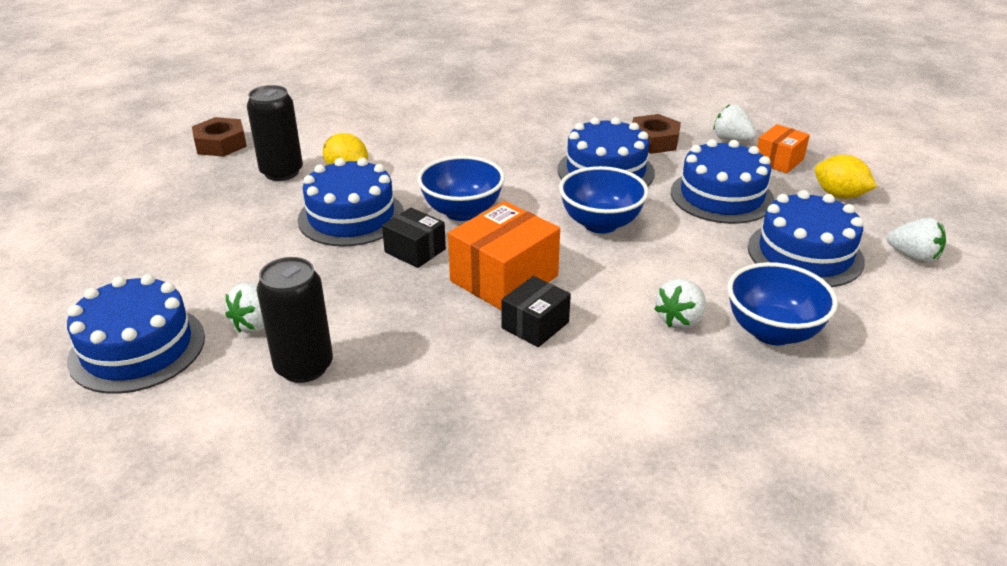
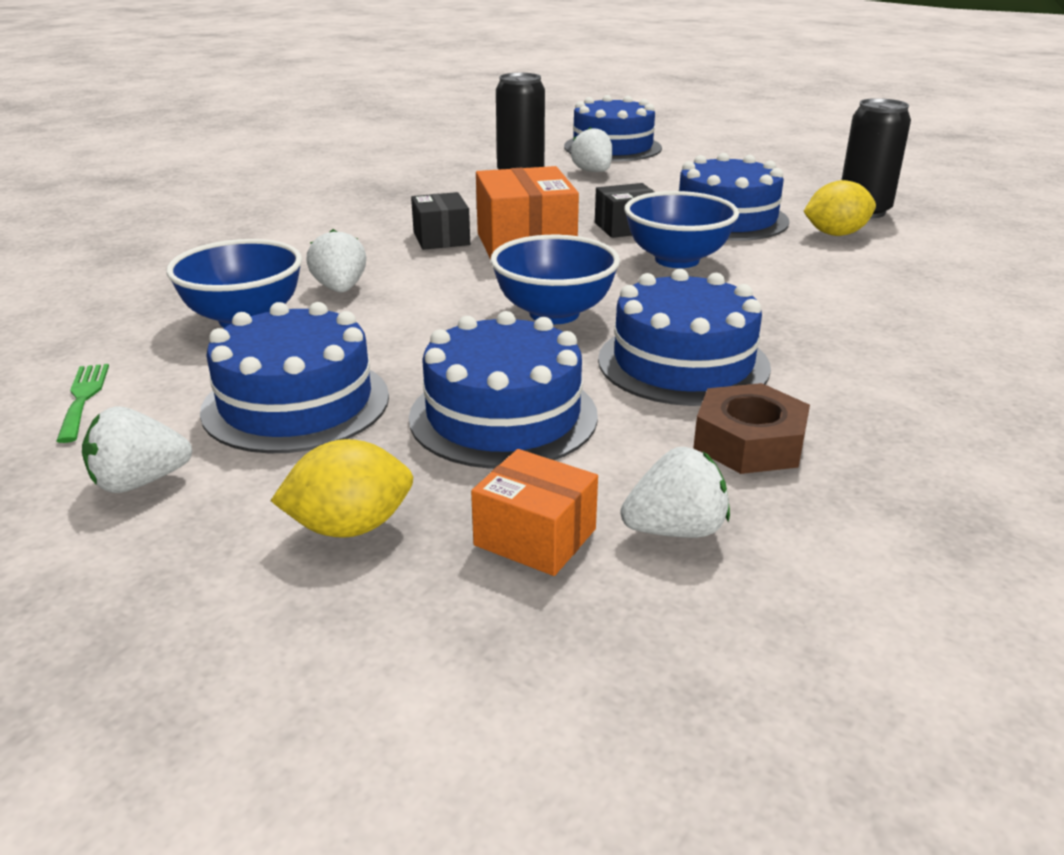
camera: 125 degrees right, 5 degrees down
(221, 144) = (965, 200): brown nut -> none
(779, 161) = (535, 537): orange box -> orange box turned 45 degrees counterclockwise
(919, 325) = (83, 398): none -> green fork

